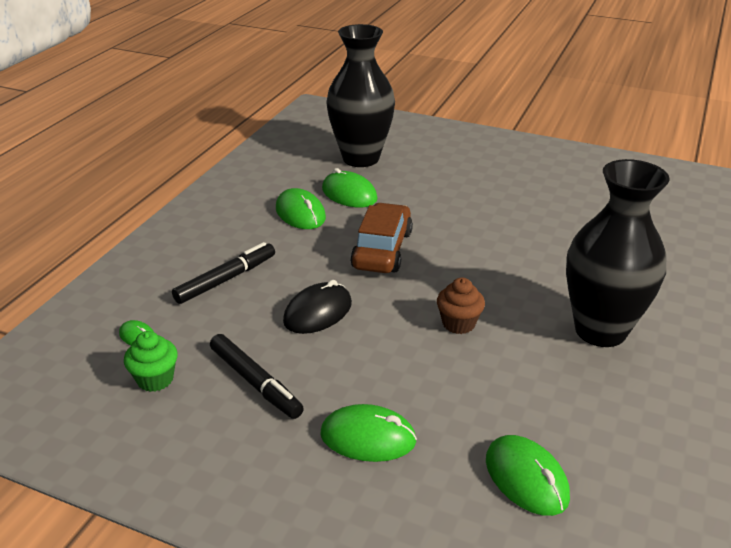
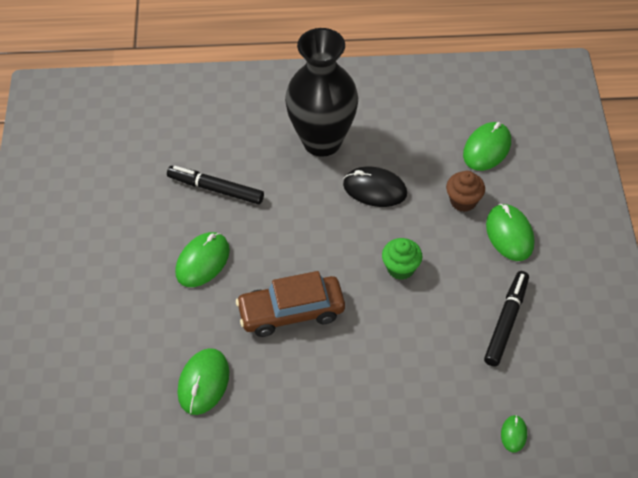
camera: 115 degrees left, 20 degrees up
(155, 379) = (546, 388): green cupcake -> green cupcake (400, 268)
(226, 279) = (404, 413): black marker -> black marker (216, 189)
(300, 213) = (263, 409): green mouse -> green mouse (202, 261)
(318, 312) = (406, 320): black mouse -> black mouse (375, 189)
(361, 158) = (117, 407): black vase -> none
(458, 323) = (363, 224): brown cupcake -> brown cupcake (463, 201)

